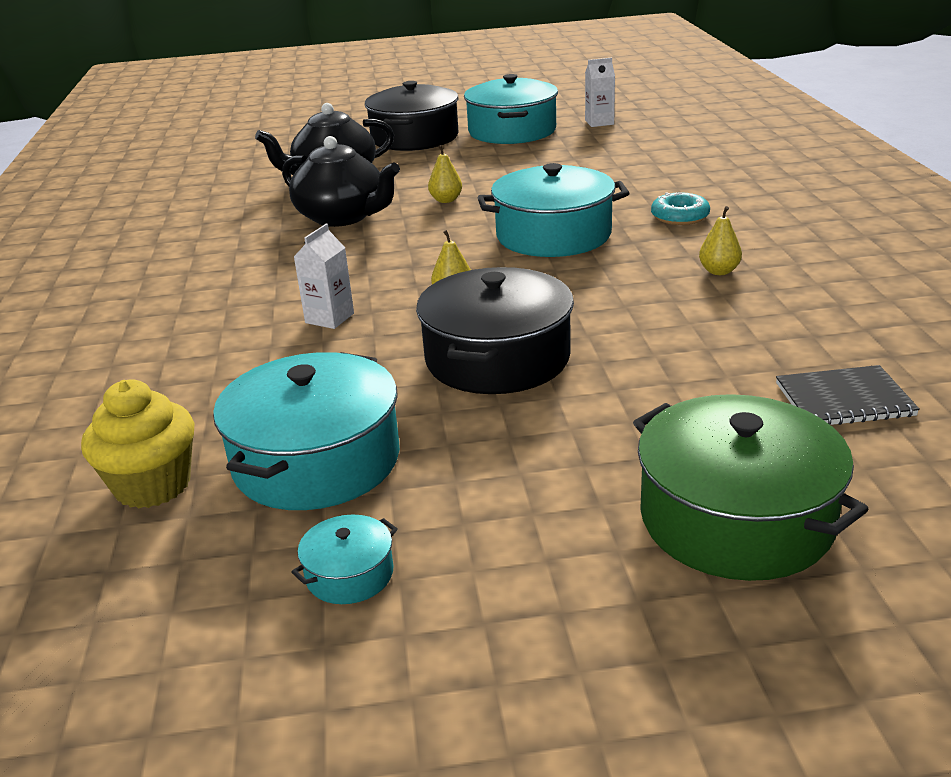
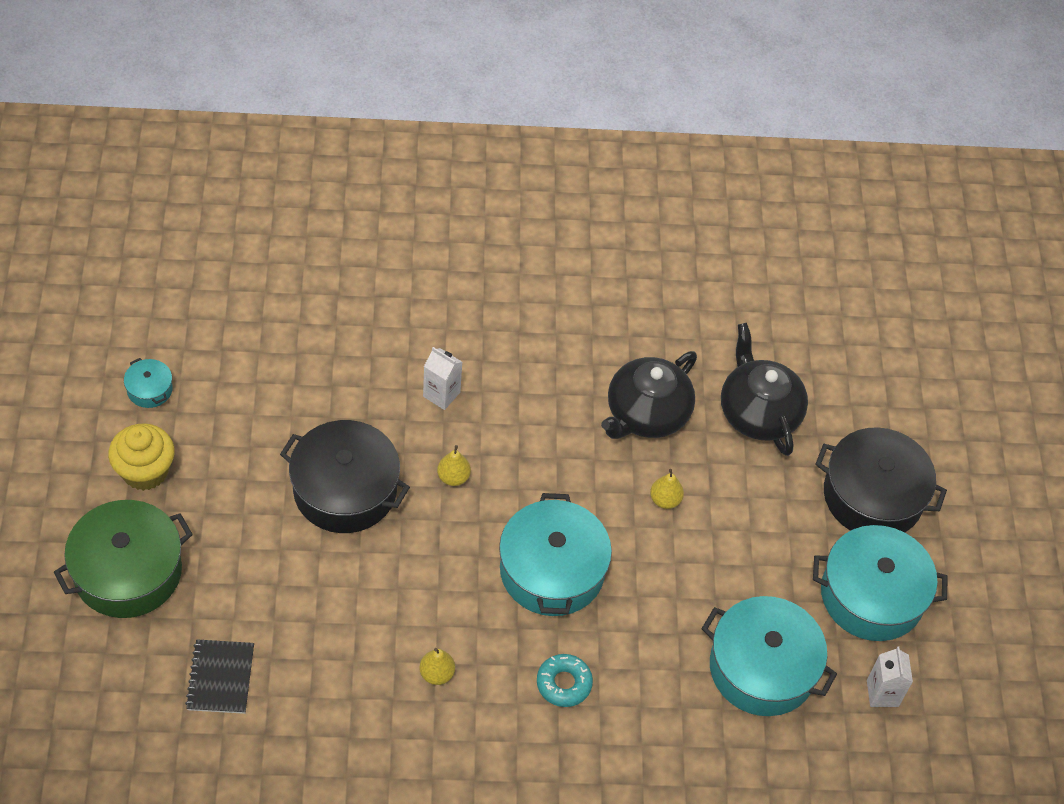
camera: 90 degrees right, 25 degrees up
(153, 485) = (260, 302): yellow cupcake -> yellow cupcake (145, 471)
(316, 460) = (256, 379): turquoise pot -> turquoise pot (762, 668)

